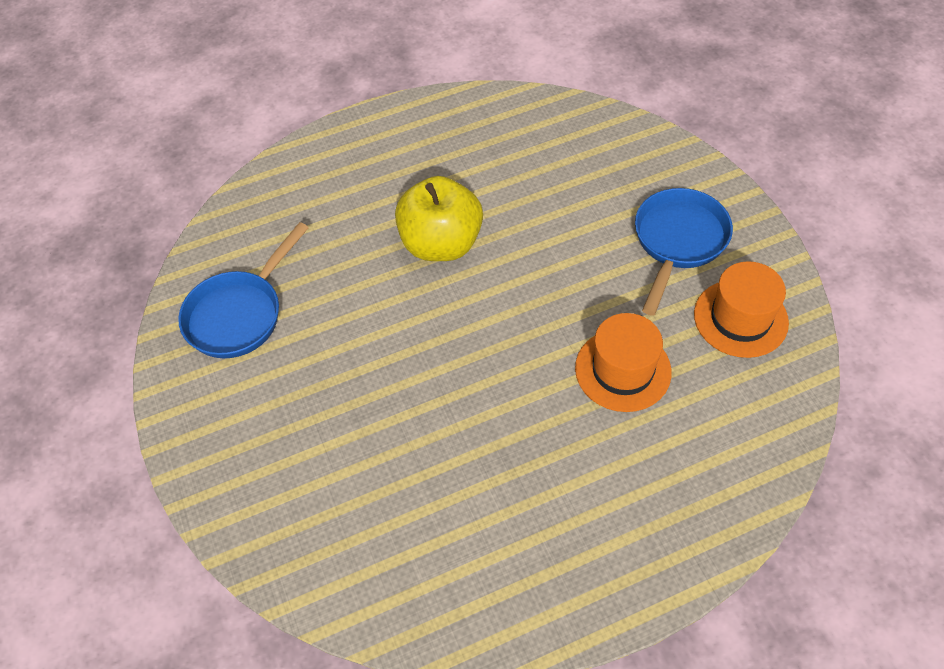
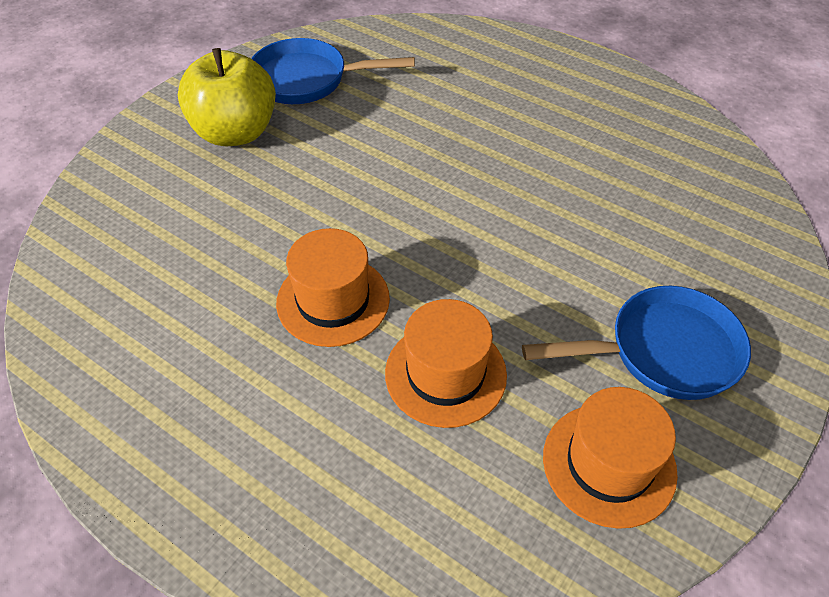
camera: 55 degrees right, 5 degrees down
(441, 243) = (484, 163): yellow apple -> yellow apple (235, 132)
(513, 408) = (333, 300): none -> orange hat

